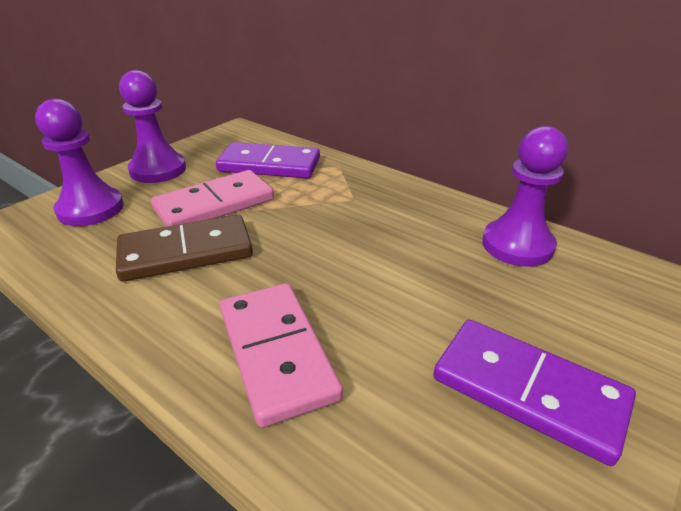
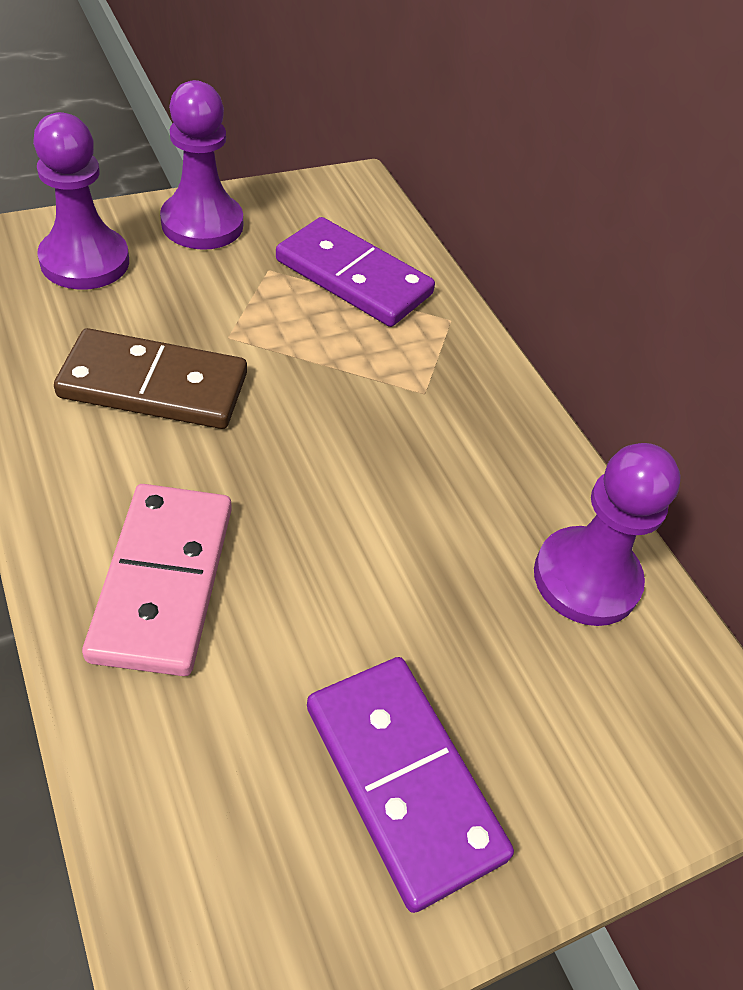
camera: 20 degrees right, 15 degrees up
(215, 205) = (235, 321): pink domino -> none

